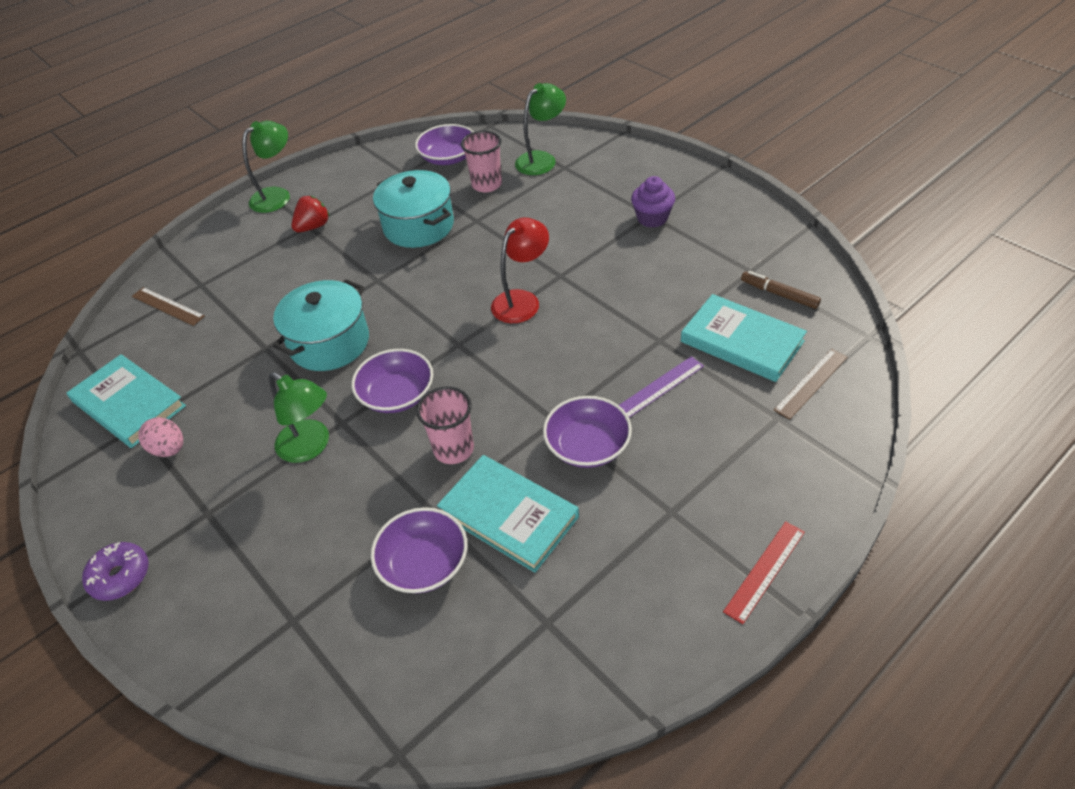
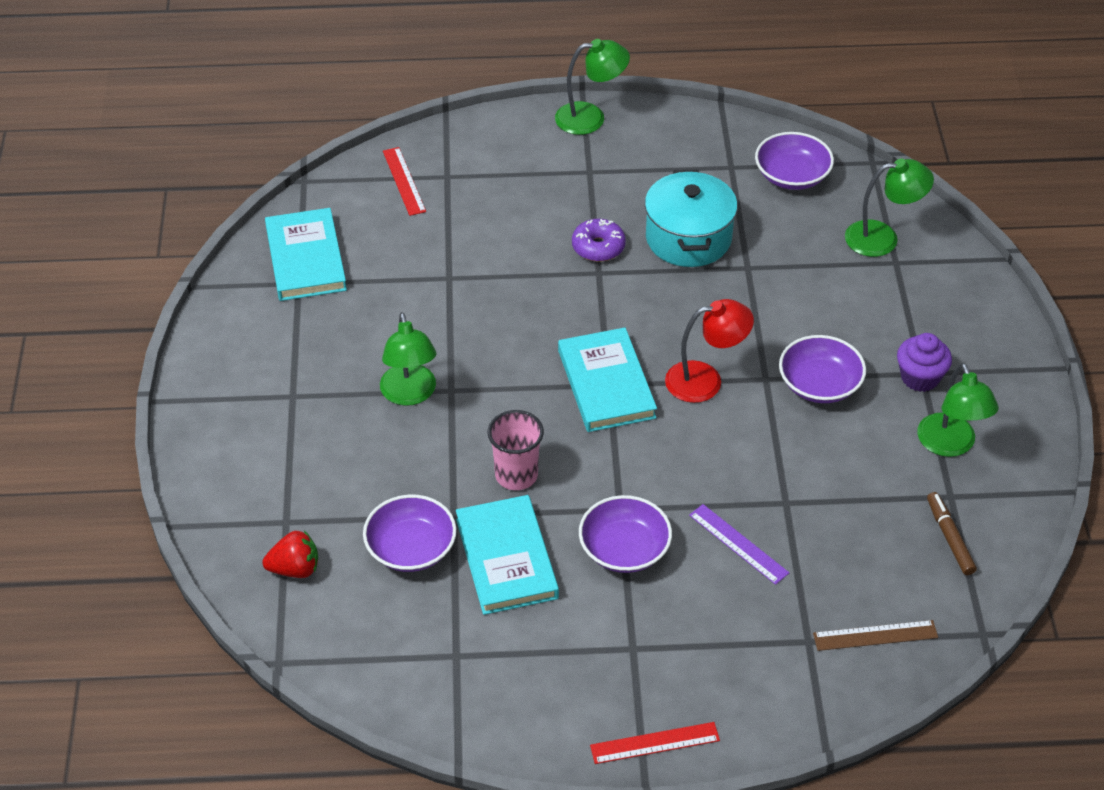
camera: 35 degrees right, 0 degrees up
(120, 576) = (199, 403): purple donut -> purple donut (598, 247)
(168, 306) = (404, 181): brown ruler -> red ruler
(169, 449) = (306, 321): pink egg -> none
(313, 227) = (593, 176): red strawberry -> red strawberry (295, 569)
(329, 343) = (504, 309): turquoise pot -> none
(397, 394) = (516, 396): purple bowl -> purple bowl (819, 384)
(487, 184) = (798, 233): pink cup -> none
(659, 387) = (738, 544): purple ruler -> purple ruler turned 45 degrees clockwise
(714, 243) = (950, 445): none -> green lamp
(741, 341) = (859, 556): turquoise book -> turquoise book (606, 384)

